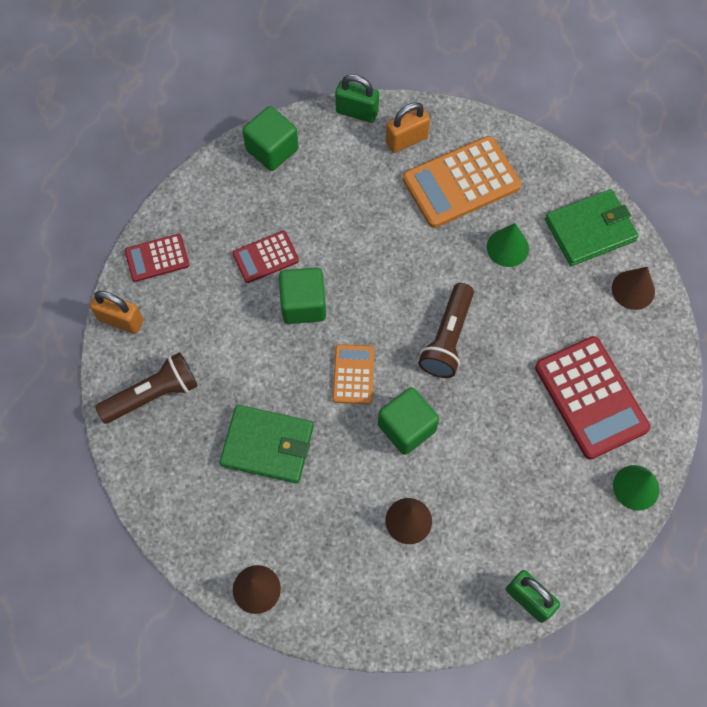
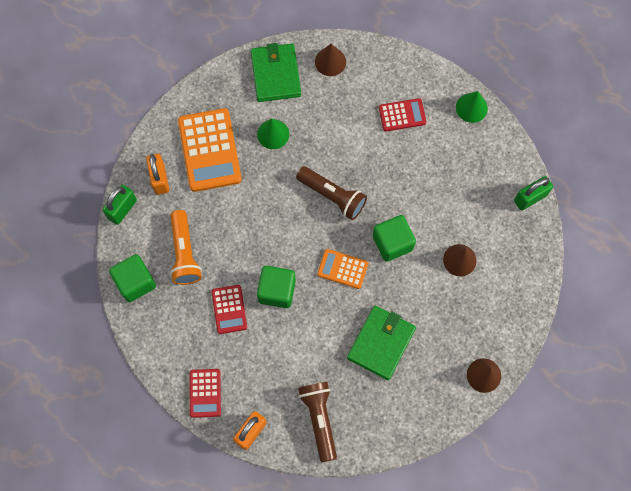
camera: 75 degrees left, 5 degrees up
(322, 190) = (184, 253): none -> orange flashlight
(590, 397) = (402, 115): red calculator -> red calculator, size x0.55

